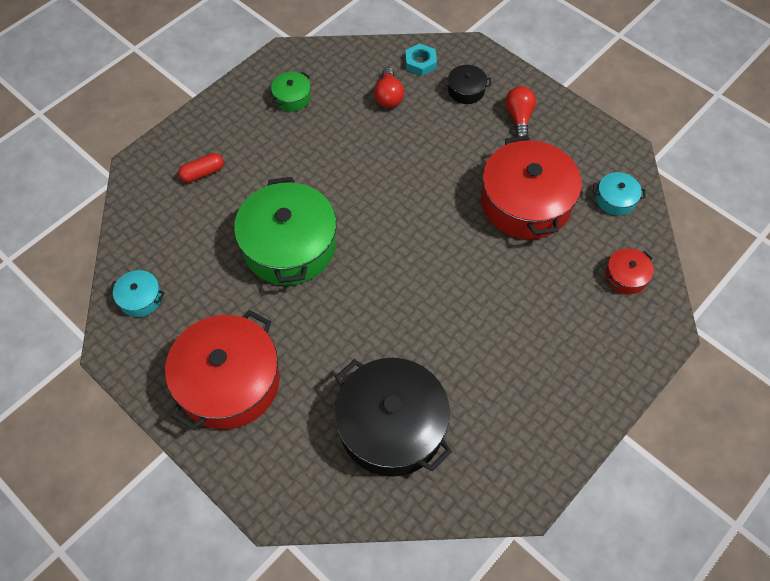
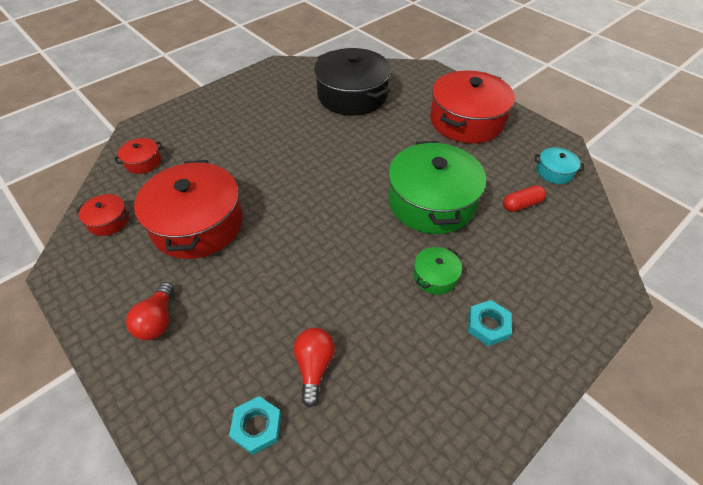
camera: 175 degrees left, 10 degrees down
(202, 173) = (536, 278): red capsule -> red capsule (521, 204)
(254, 132) = (488, 325): none -> turquoise nut
(292, 97) = (446, 376): green pot -> green pot (435, 276)
(466, 90) = (207, 368): black pot -> none
(615, 199) = (108, 221): turquoise pot -> red pot

